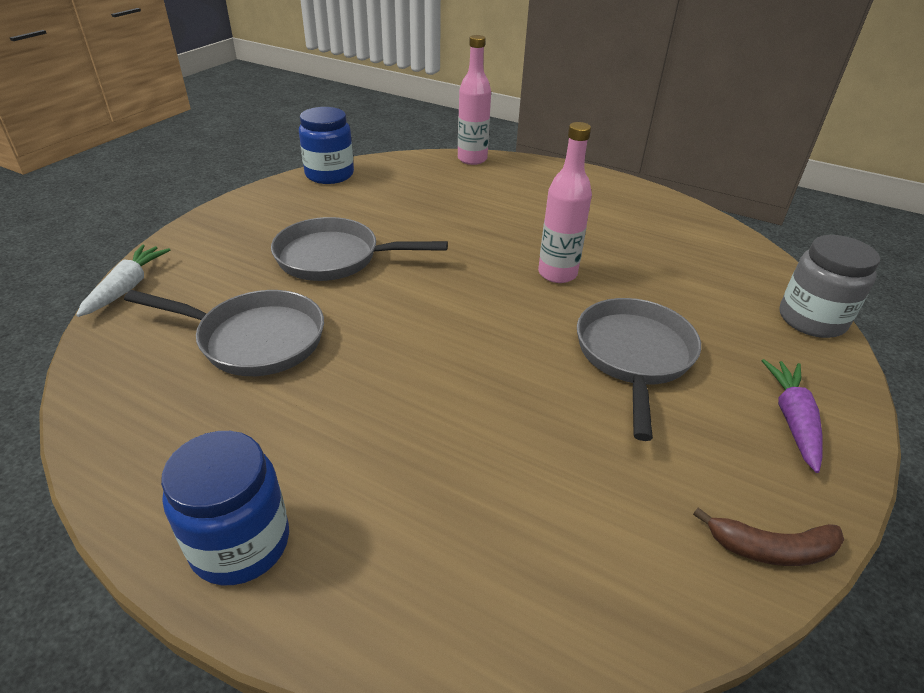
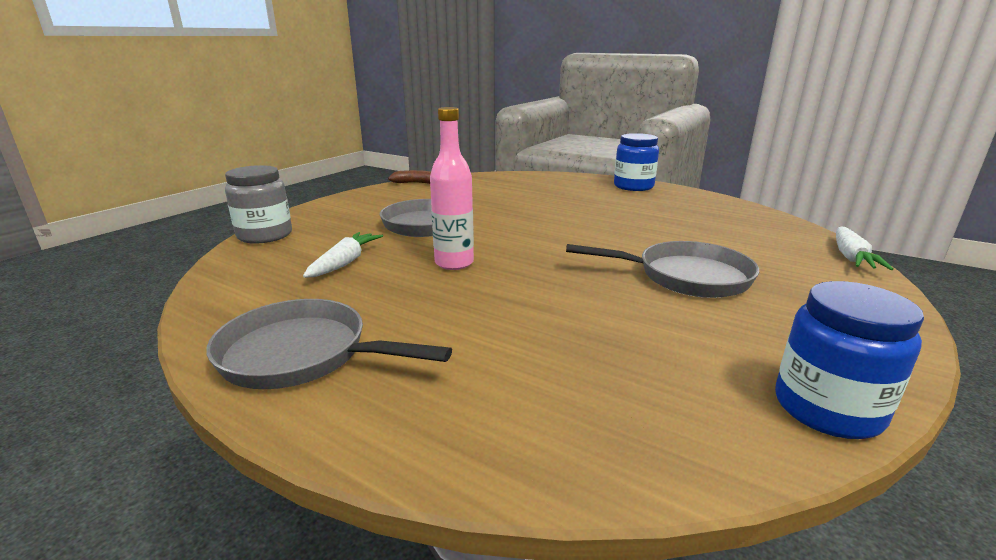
camera: 175 degrees left, 15 degrees down
(255, 339) = (697, 231): grey pan -> grey pan (302, 355)
(472, 159) = (537, 465): pink bottle -> none
(665, 273) = (345, 263): none -> white carrot
(792, 420) = (358, 204): purple carrot -> none

